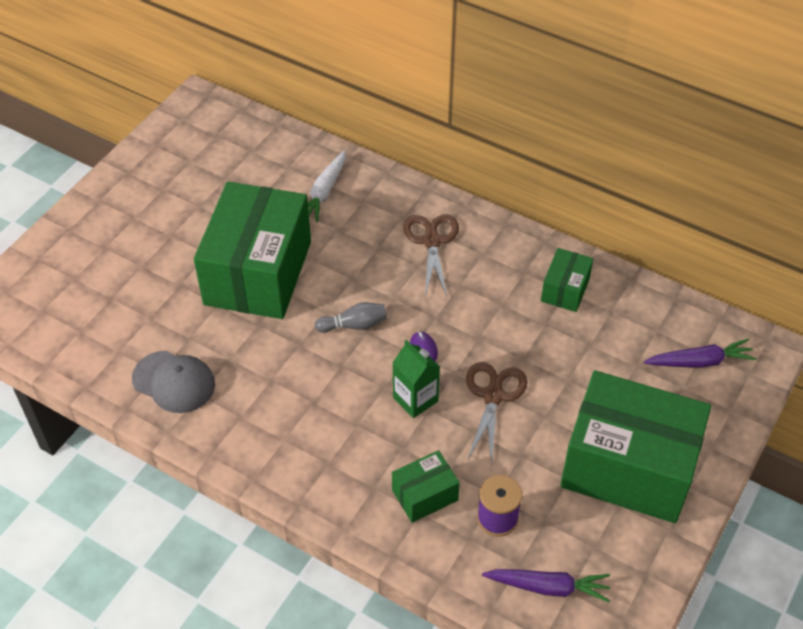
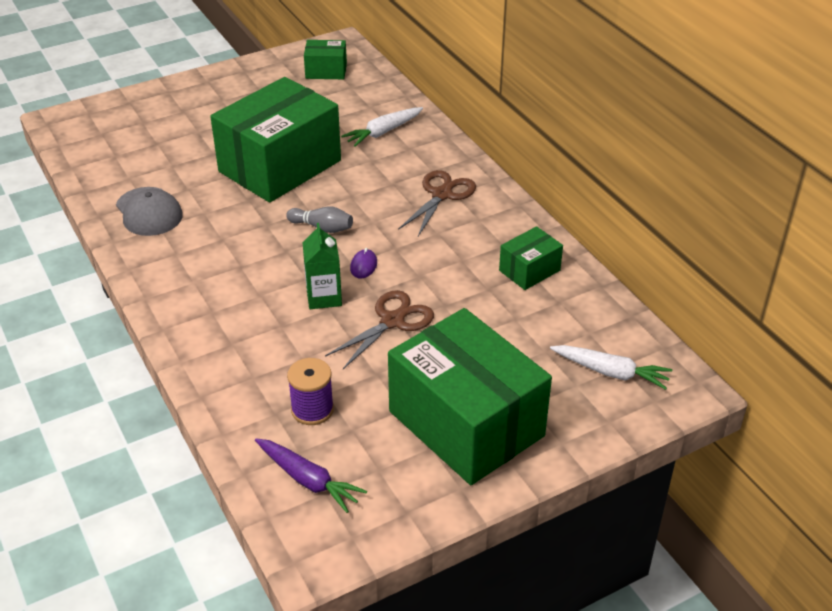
camera: 30 degrees right, 10 degrees down
(425, 495) = (267, 366): green box -> green box (326, 71)
(699, 362) = (610, 372): purple carrot -> white carrot

